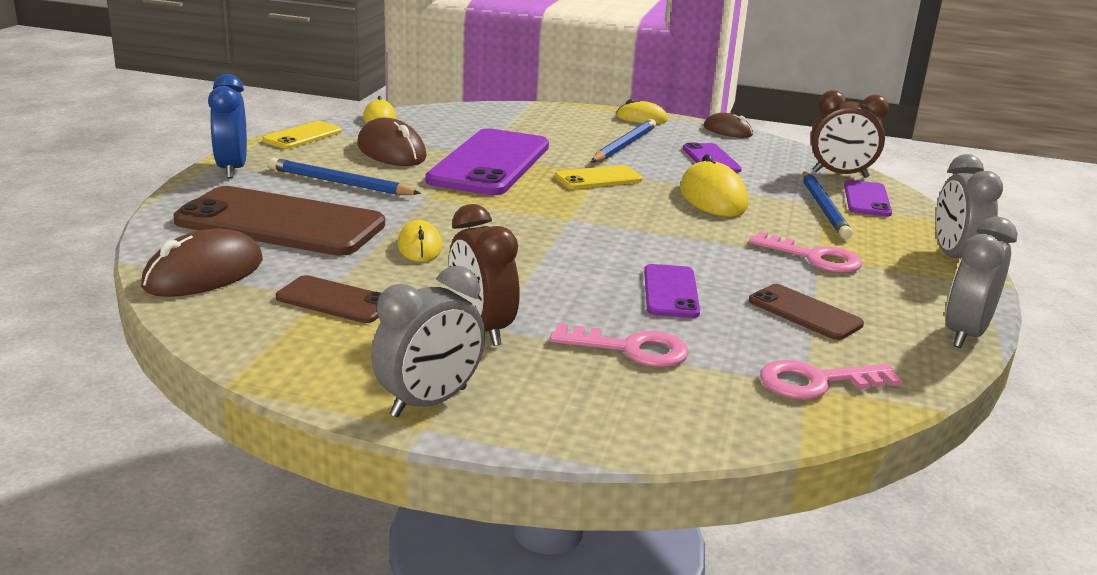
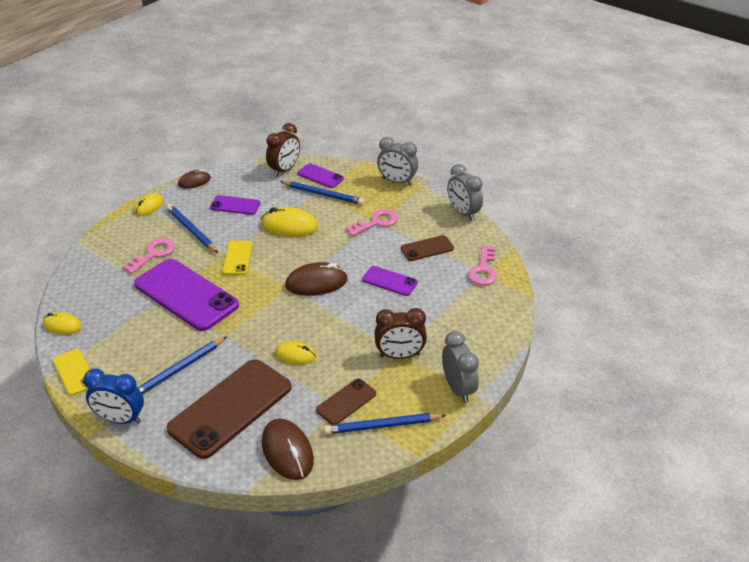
camera: 65 degrees left, 15 degrees up
(291, 340) = (382, 426): none -> blue pencil
(391, 151) = (135, 334): brown mouse -> brown mouse (316, 283)
(631, 349) = (437, 312): pink key -> pink key (153, 254)

